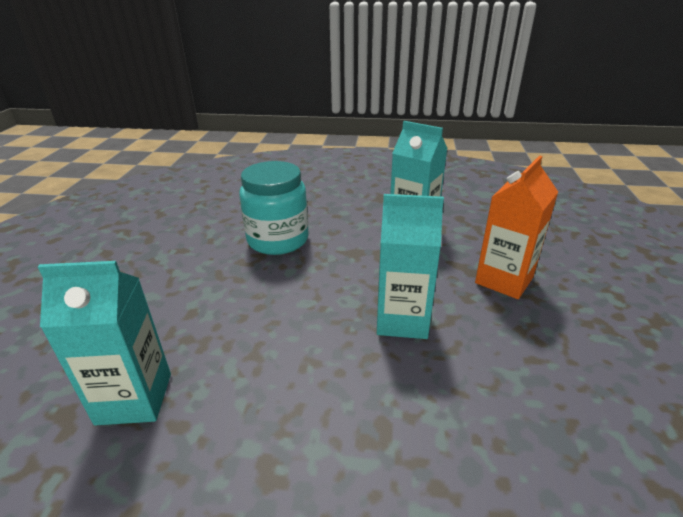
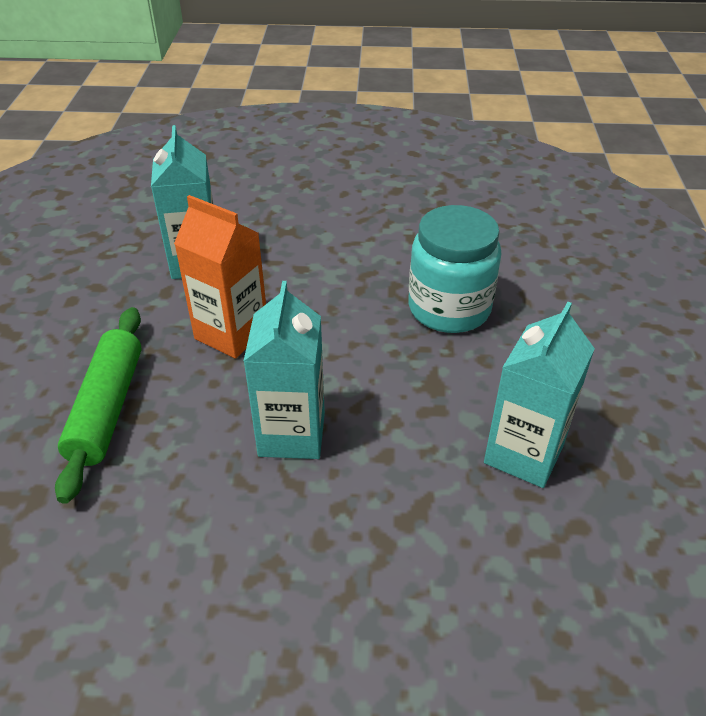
camera: 85 degrees right, 10 degrees up
(371, 464) = (108, 408): none -> green rolling pin
(504, 280) = (387, 562): orange carton -> orange carton (231, 333)

